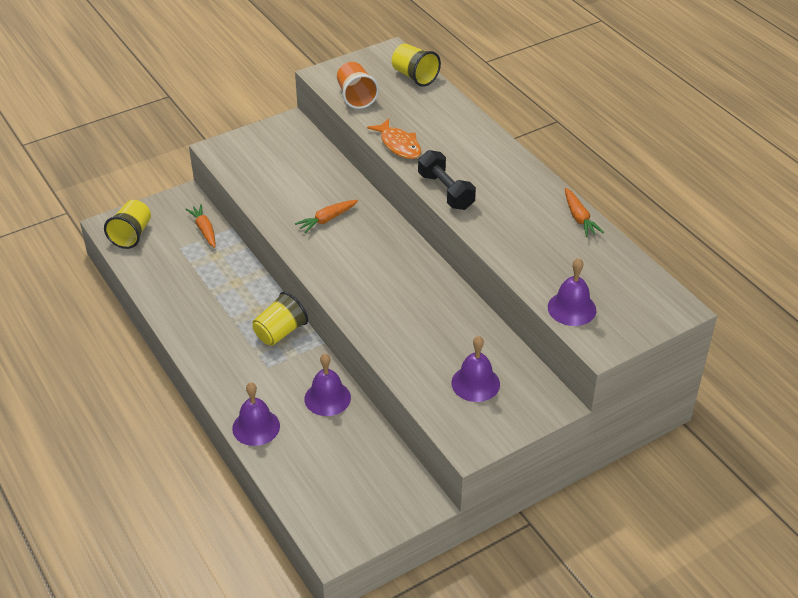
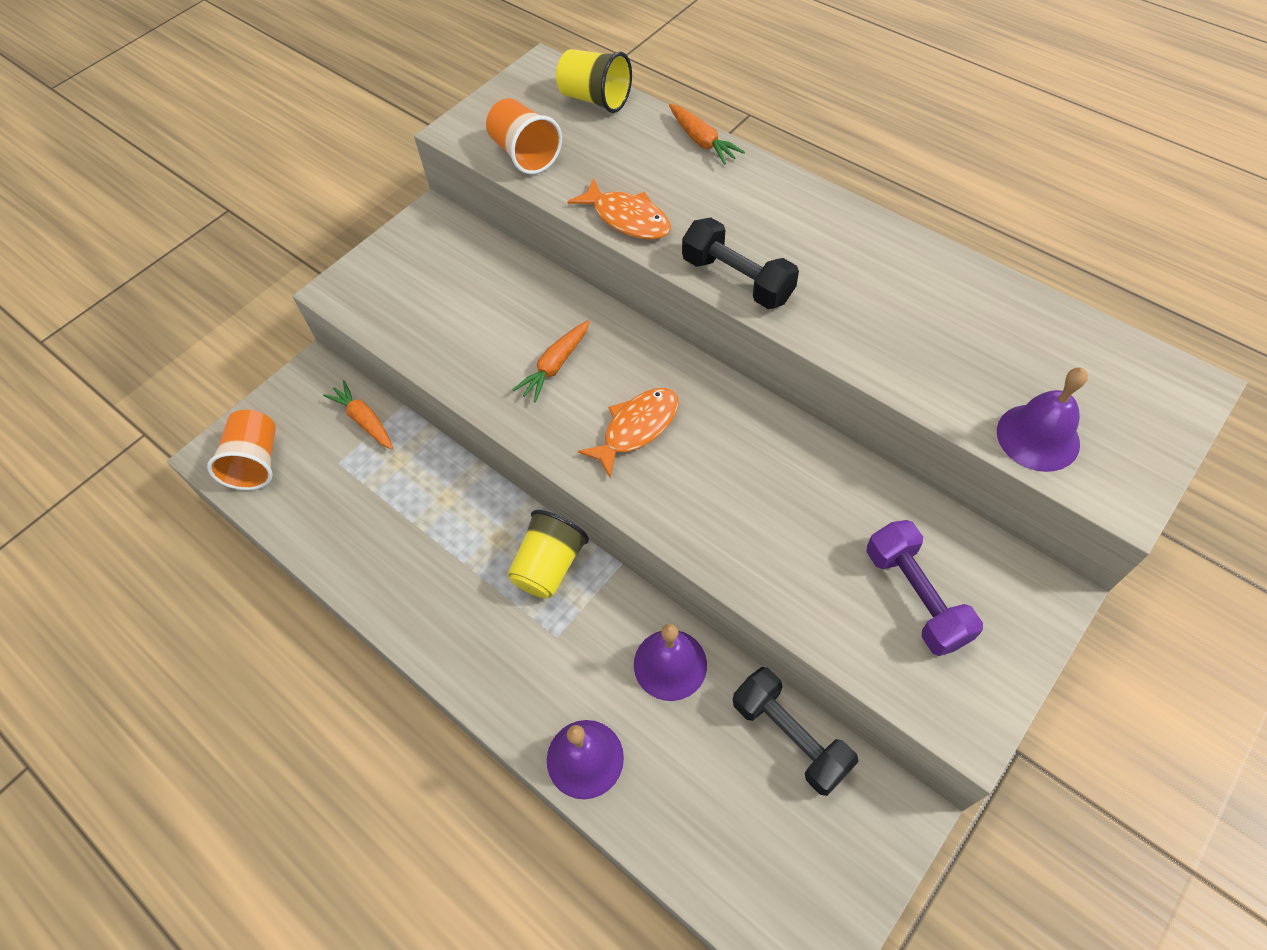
camera: 15 degrees left, 15 degrees up
(131, 235) = (256, 462): yellow cup -> orange cup
(359, 263) = (637, 428): none -> orange fish
(379, 450) = (790, 736): none -> black dumbbell
(475, 383) = (915, 597): purple bell -> purple dumbbell
(579, 218) = (954, 269): orange carrot -> orange carrot (702, 141)

